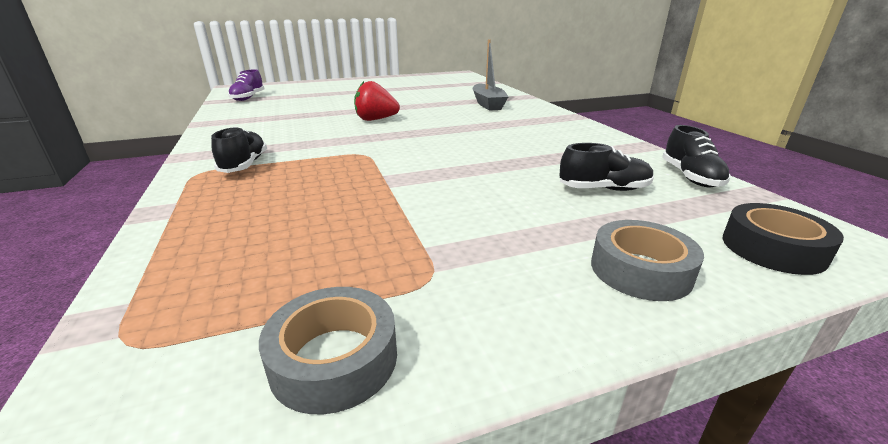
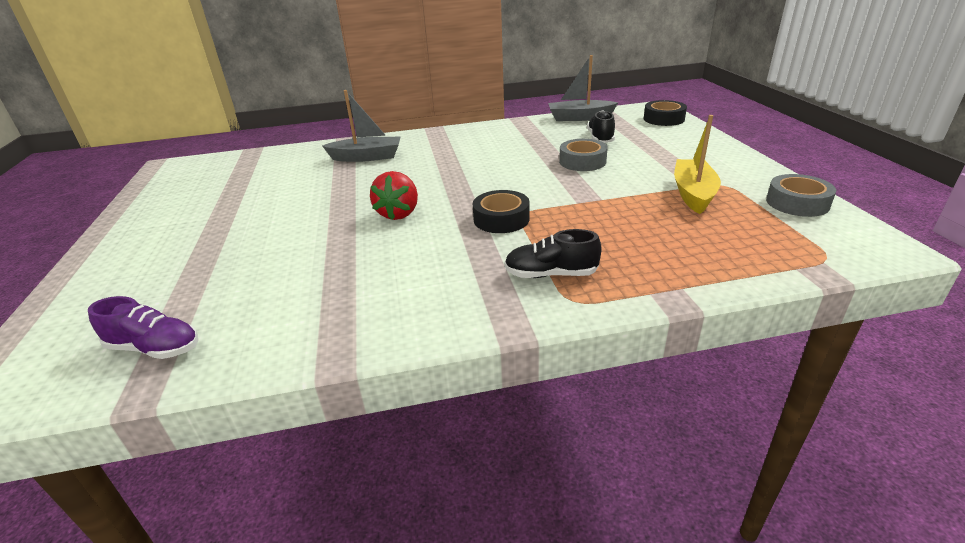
camera: 80 degrees left, 5 degrees up
(354, 147) = (501, 219): none -> black tape
(395, 245) = (693, 194): none -> yellow boat
(640, 270) = (694, 143): grey tape -> grey tape (582, 161)
(690, 177) = (579, 118): black shoe -> grey boat

